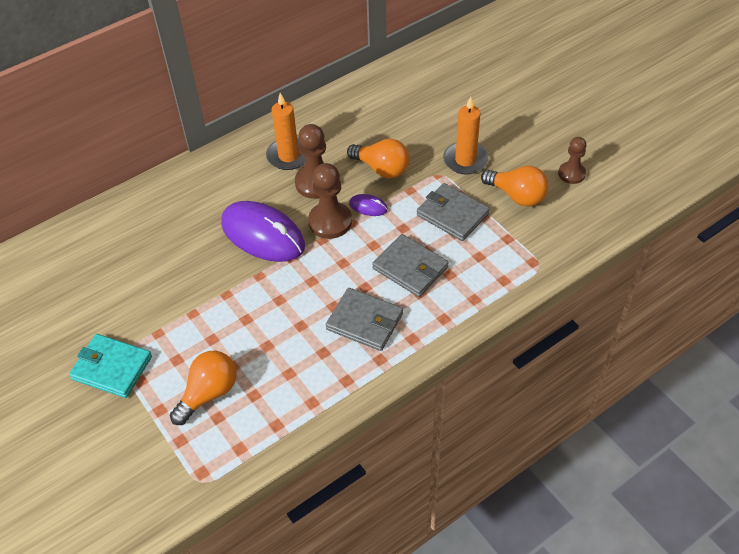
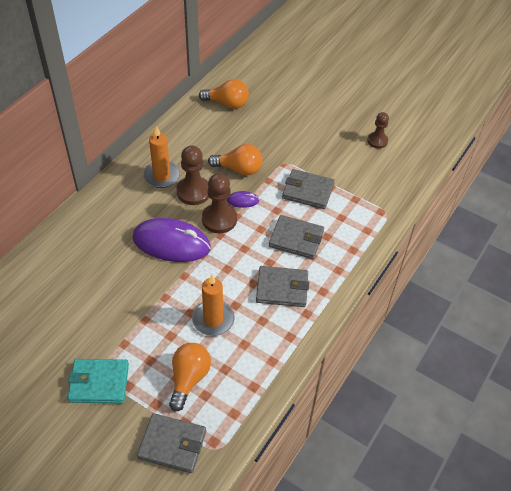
camera: 25 degrees left, 0 degrees up
(156, 460) = (172, 444): none -> grey wallet
(465, 160) = (298, 148): orange candle -> orange candle (213, 319)
(517, 196) = (347, 166): orange light bulb -> orange light bulb (227, 103)

